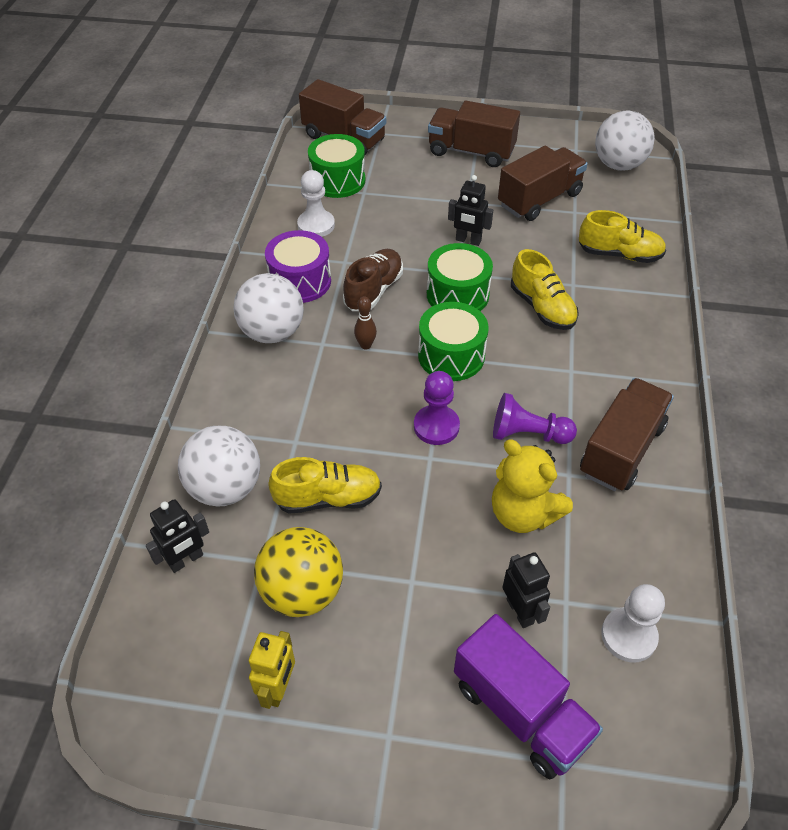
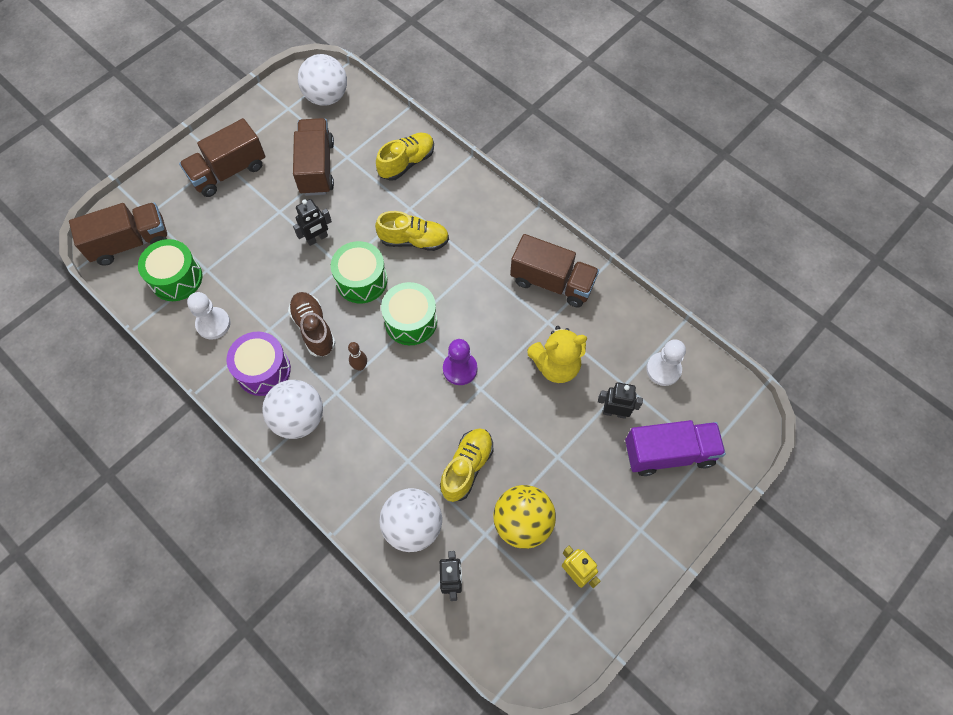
camera: 55 degrees left, 15 degrees up
(528, 434) = (504, 322): purple pawn -> none
(621, 450) = (552, 282): brown truck -> brown truck turned 135 degrees clockwise

